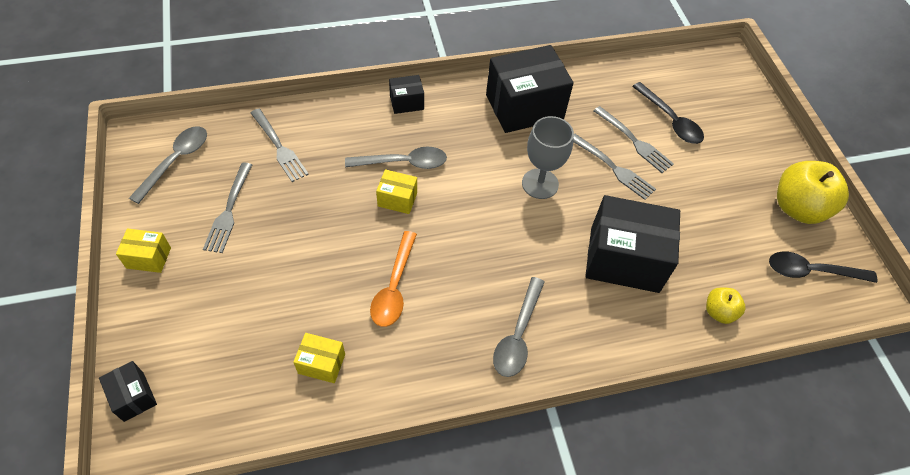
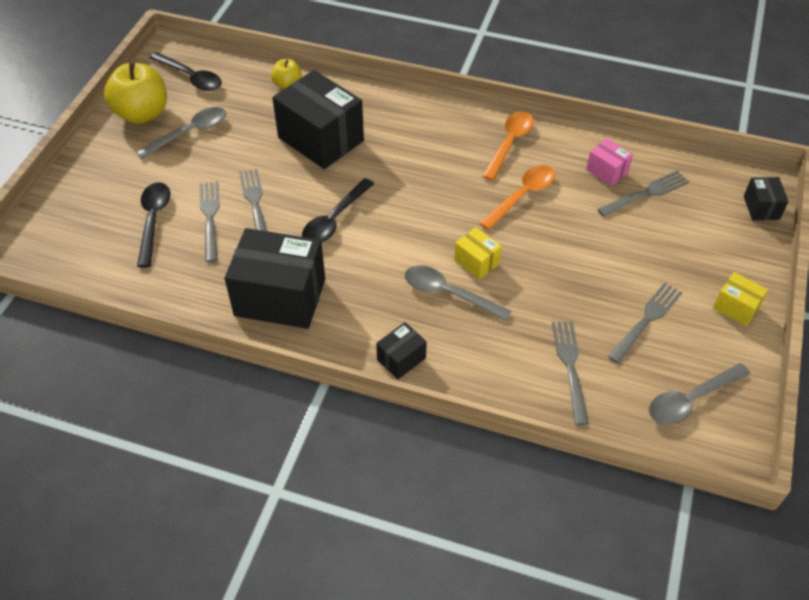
camera: 145 degrees left, 5 degrees down
(269, 353) = (646, 193): none -> grey fork
(321, 364) = (607, 171): yellow box -> pink box
(406, 102) = (401, 359): black box -> black box turned 60 degrees counterclockwise
(442, 350) = (509, 143): none -> orange spoon
(518, 335) = (447, 130): grey spoon -> grey spoon (190, 133)
(540, 184) = (334, 219): grey goblet -> black spoon

